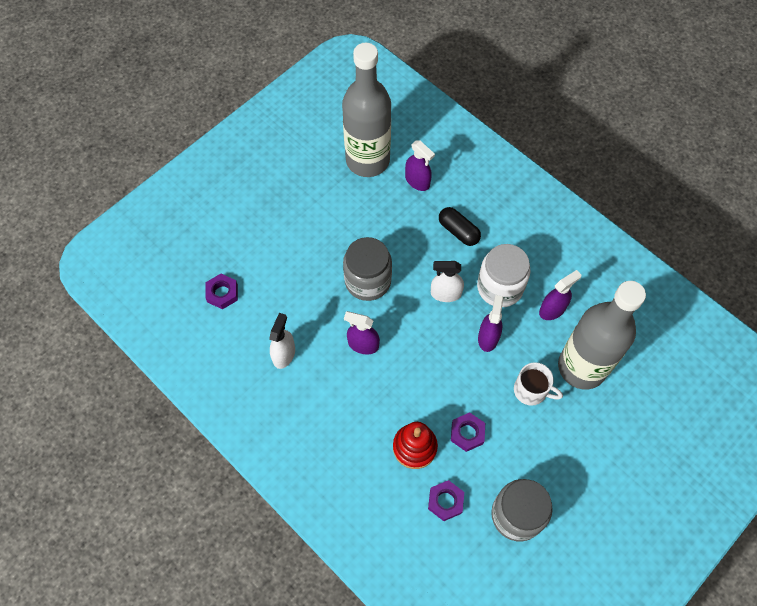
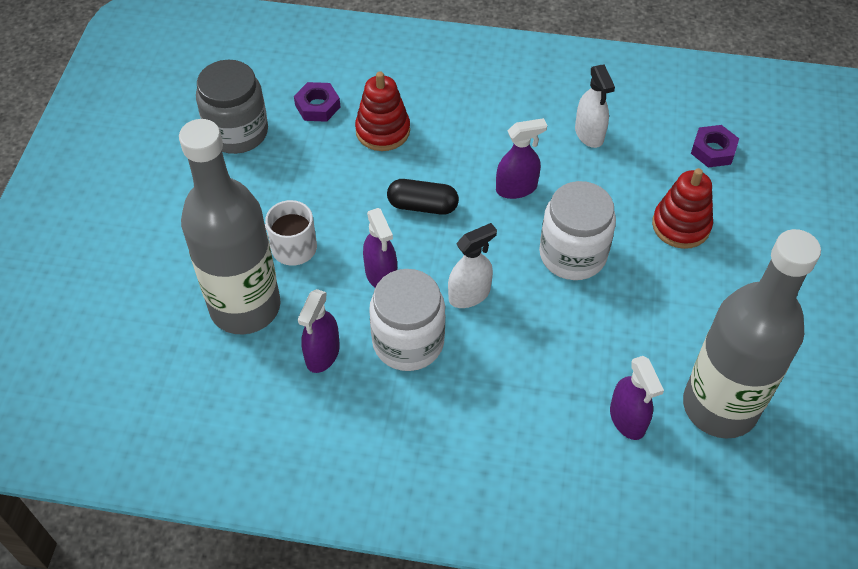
camera: 145 degrees right, 10 degrees down
(291, 259) = (681, 225): none -> red stacking toy
(368, 281) = (572, 254): grey jar -> white jar
(417, 181) = (627, 419): purple spray bottle -> purple spray bottle turned 120 degrees counterclockwise
(458, 231) = (515, 382): black capsule -> black capsule (422, 206)
(467, 433) = (336, 171): purple nut -> none

